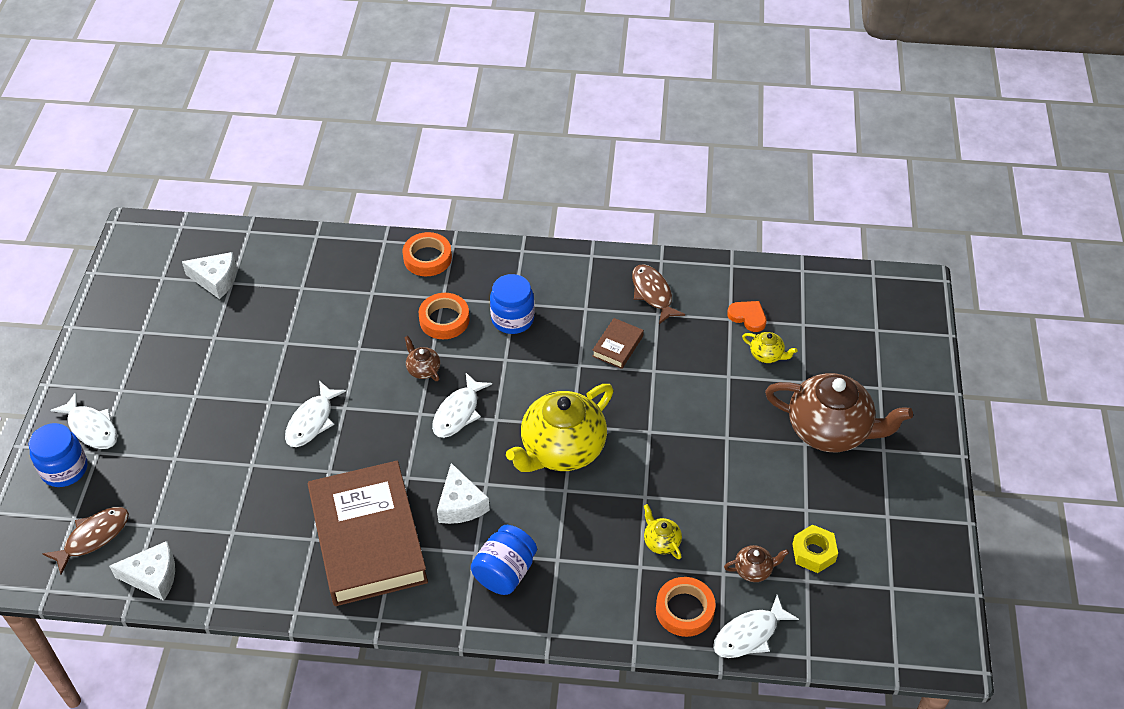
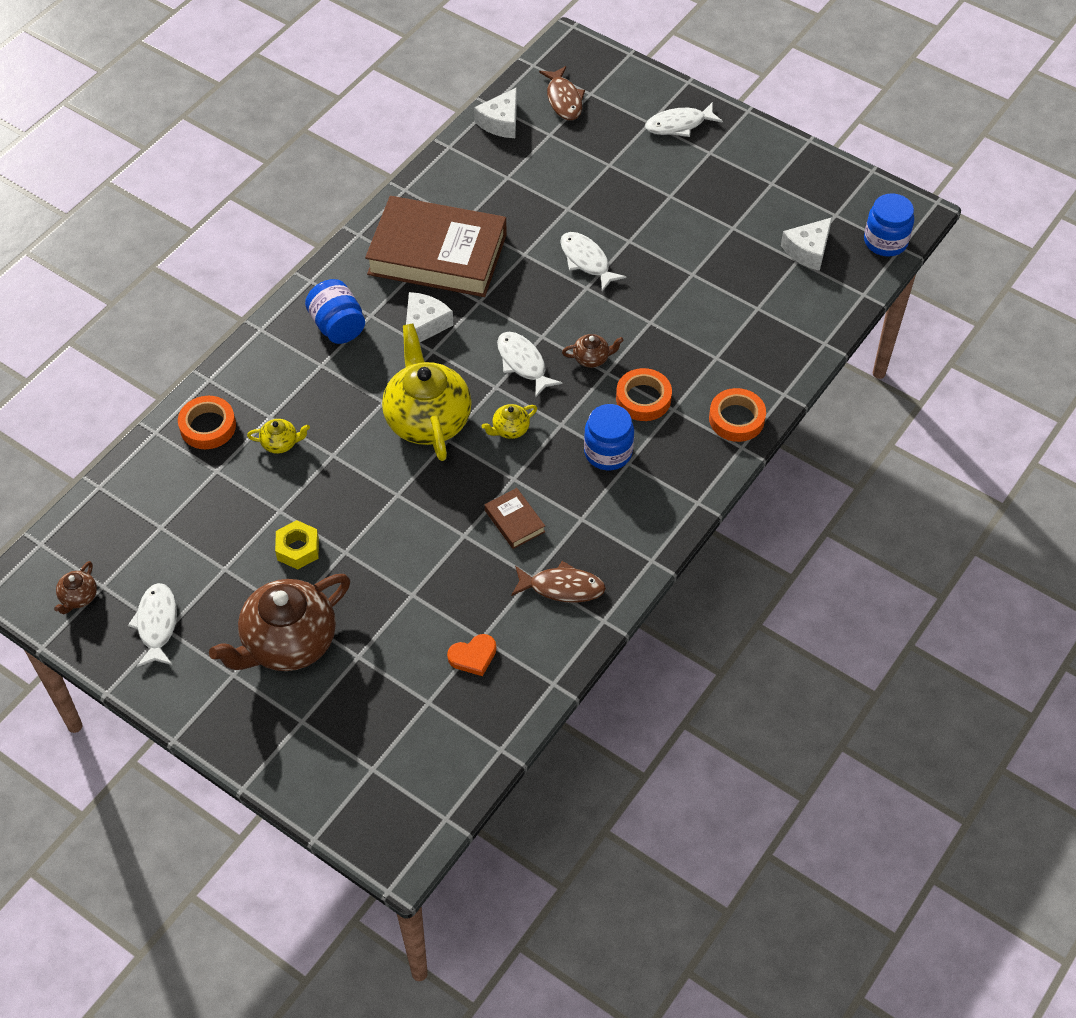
camera: 120 degrees right, 5 degrees up
(64, 469) = (645, 100): blue jar -> blue jar (885, 241)
(460, 504) = (424, 325): white cheese -> white cheese turned 105 degrees clockwise
(749, 634) = (151, 458): white fish -> white fish (157, 624)
(753, 570) = (202, 494): brown teapot -> brown teapot (78, 597)
(767, 355) = (413, 644): yellow teapot -> yellow teapot (510, 429)
(813, 553) = (181, 548): yellow nut -> yellow nut (298, 549)

